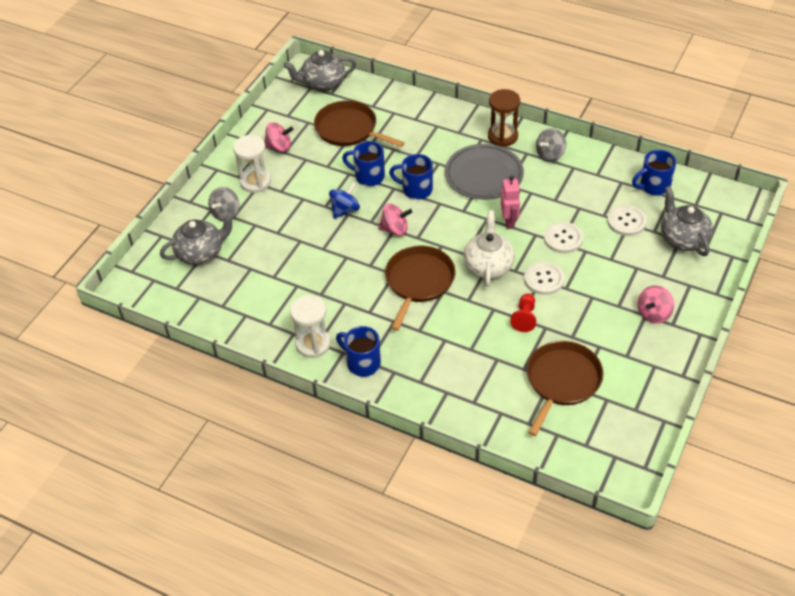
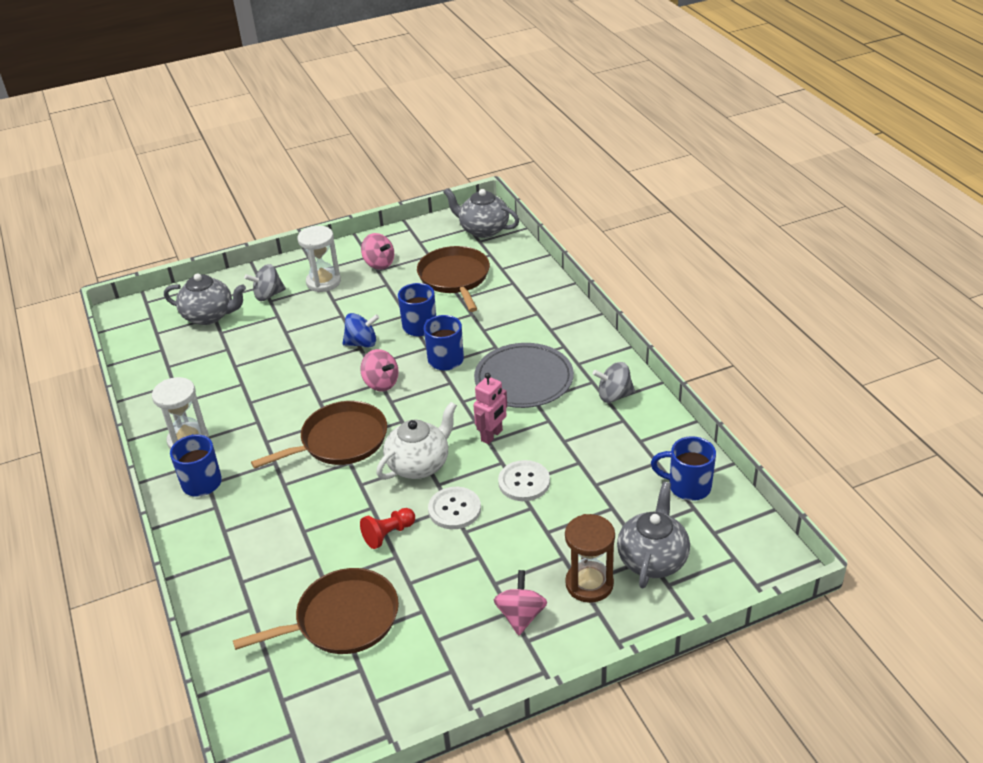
camera: 40 degrees right, 10 degrees down
(502, 136) = (588, 354): brown hourglass -> brown hourglass (589, 584)
(626, 221) = (612, 504): white button -> none
(654, 313) = (521, 616): pink spinning top -> pink spinning top turned 105 degrees clockwise

